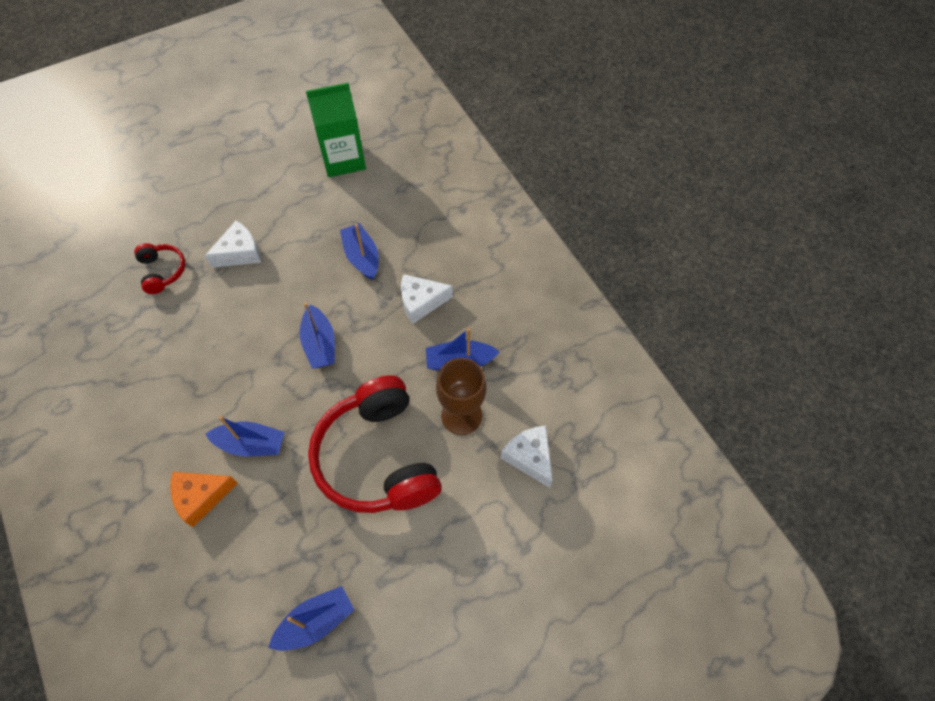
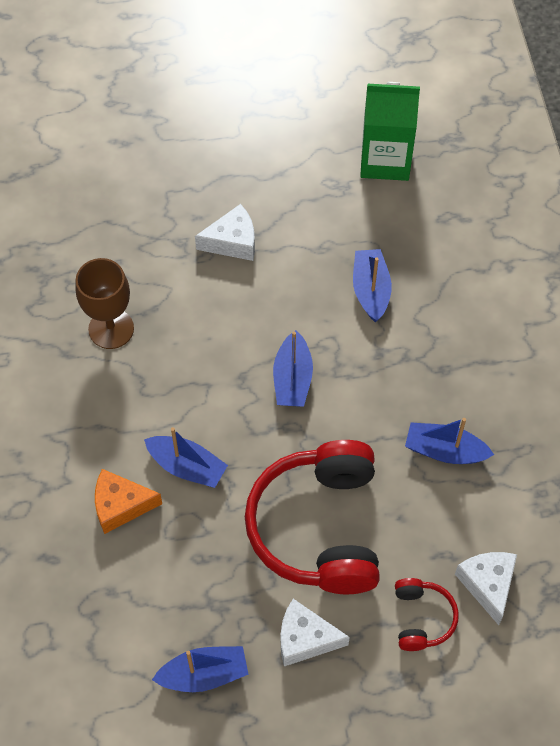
camera: 20 degrees right, 0 degrees up
(162, 271) = (141, 237): red headphones -> red headphones (422, 618)
(421, 302) = (422, 366): white cheese -> white cheese (305, 639)
(461, 415) = (426, 512): brown goblet -> brown goblet (111, 329)

